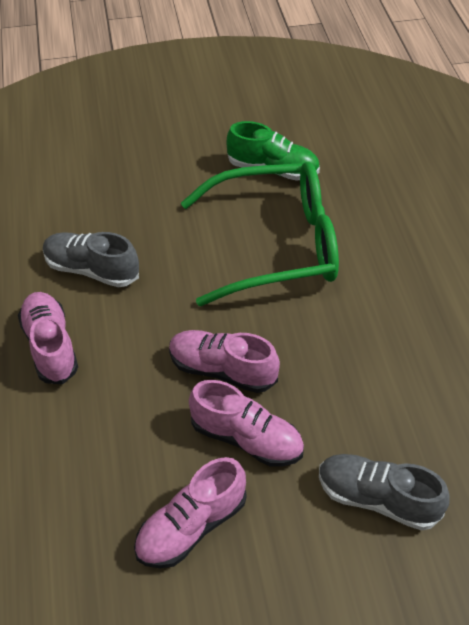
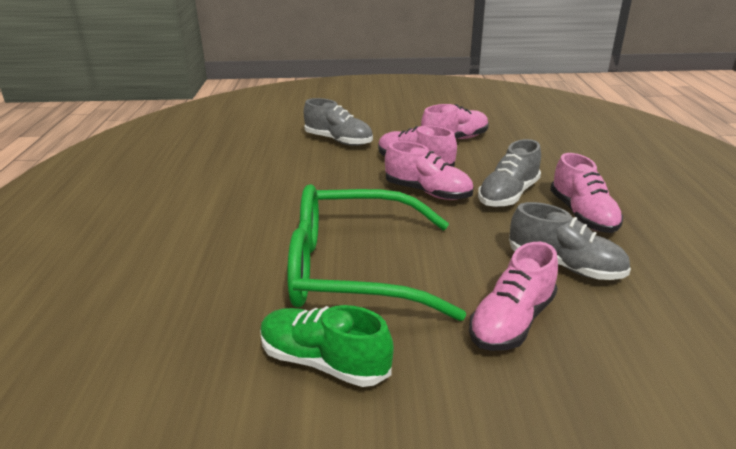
camera: 170 degrees left, 20 degrees down
(126, 375) = (508, 195): none -> grey shoe
(147, 211) = (512, 321): none -> pink shoe

